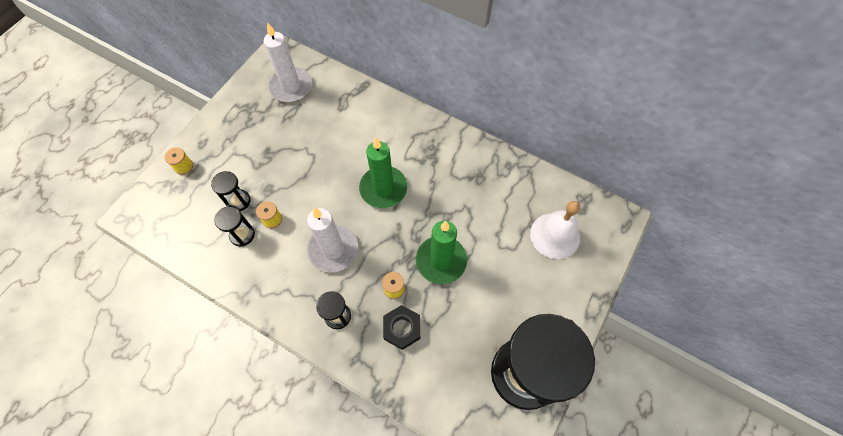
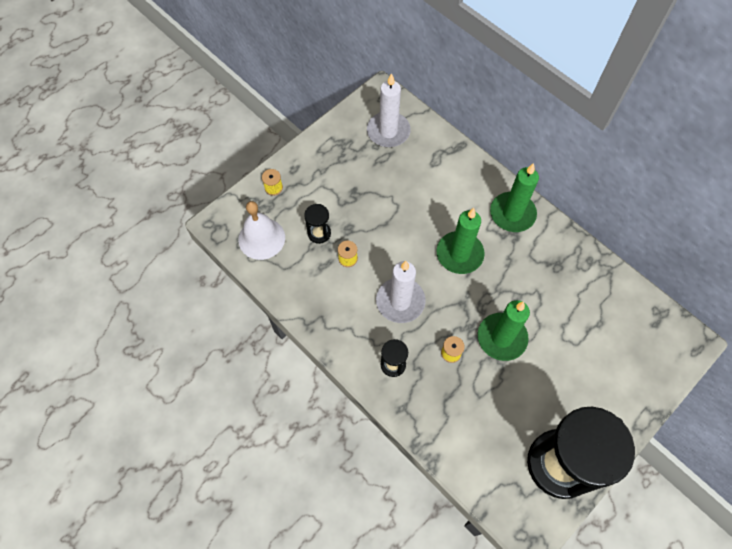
camera: 15 degrees right, 0 degrees up
(242, 235) = (317, 266): black hourglass -> none
(402, 328) = (451, 392): black nut -> none
(426, 138) = (512, 214): none -> green candle
(555, 235) = (621, 341): white bell -> white bell (261, 238)

